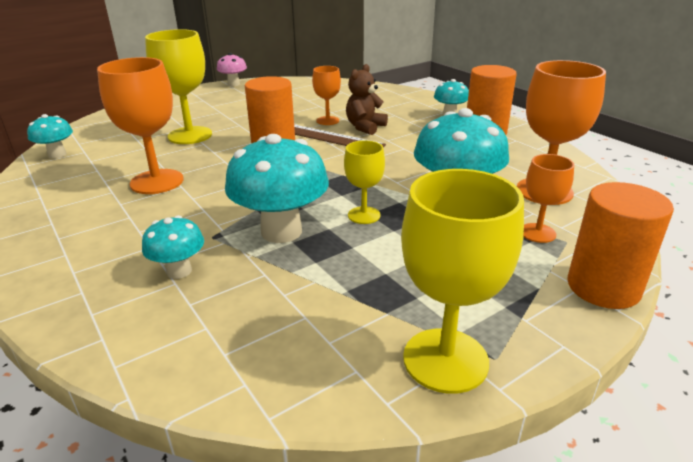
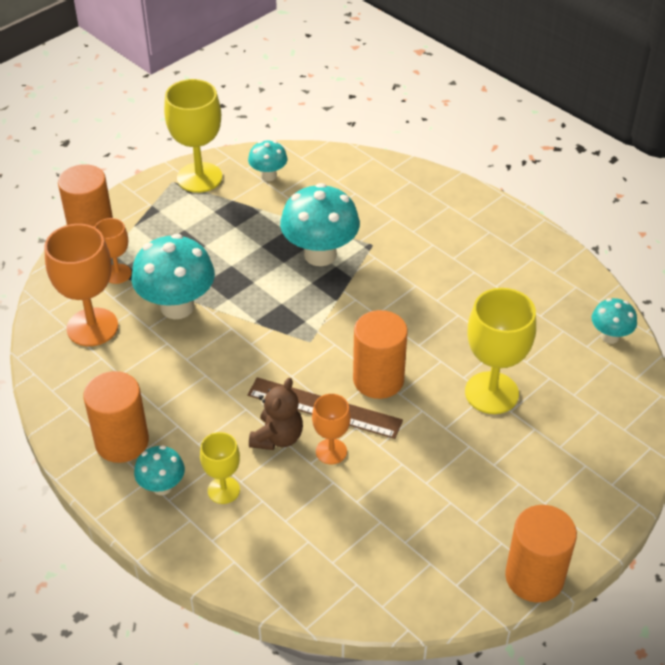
camera: 170 degrees right, 15 degrees up
(157, 182) = (464, 303): orange goblet -> none
(179, 271) = (377, 213): turquoise mushroom -> turquoise mushroom (268, 176)
(233, 84) = (534, 577): pink mushroom -> orange cylinder
(364, 215) = (257, 279): yellow goblet -> yellow goblet (223, 490)

